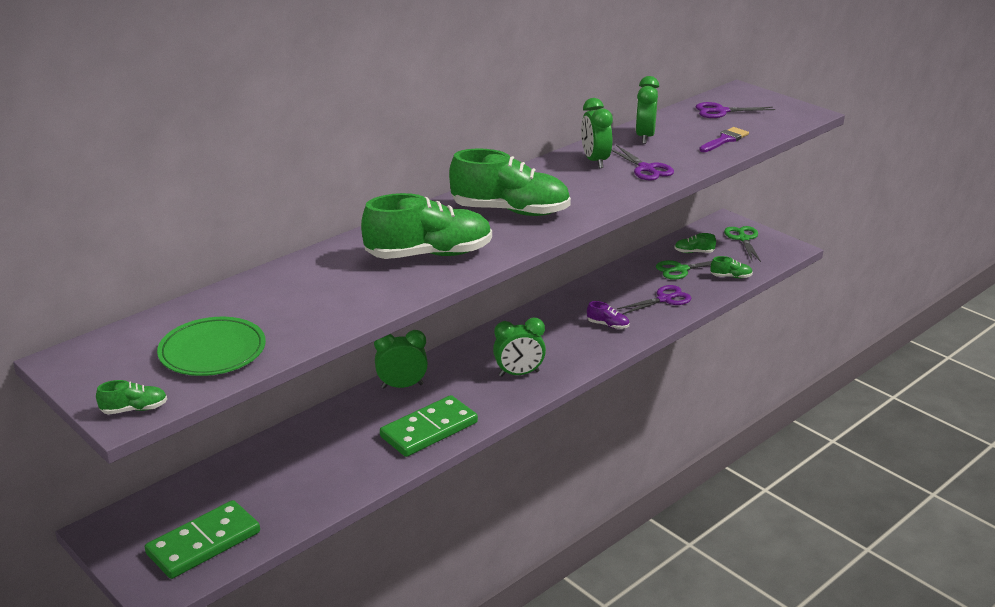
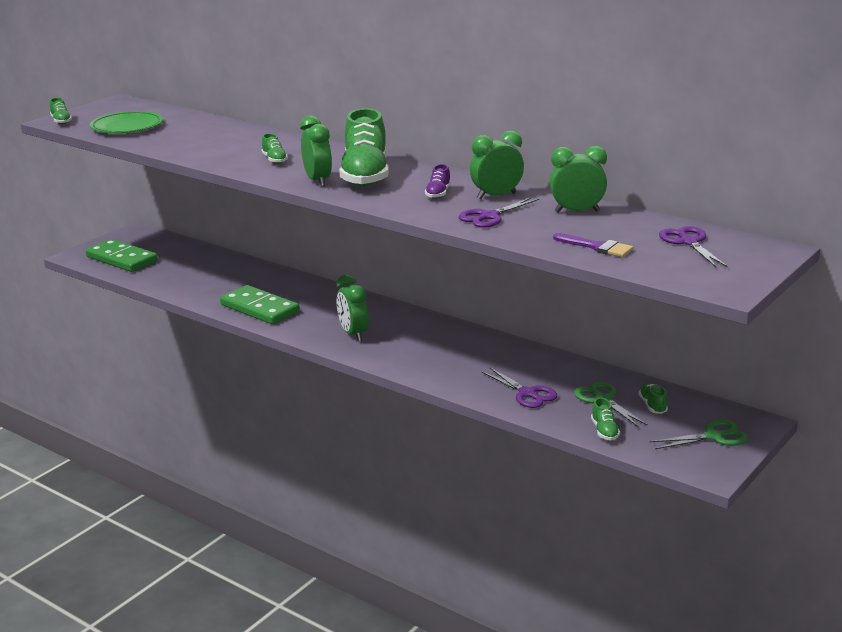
camera: 80 degrees right, 5 degrees down
(402, 386) = (321, 291): green clock -> green clock (318, 181)
(429, 254) = (274, 160): green shoe -> green shoe, size x0.42
(608, 325) = (457, 367): purple shoe -> purple shoe (438, 194)

